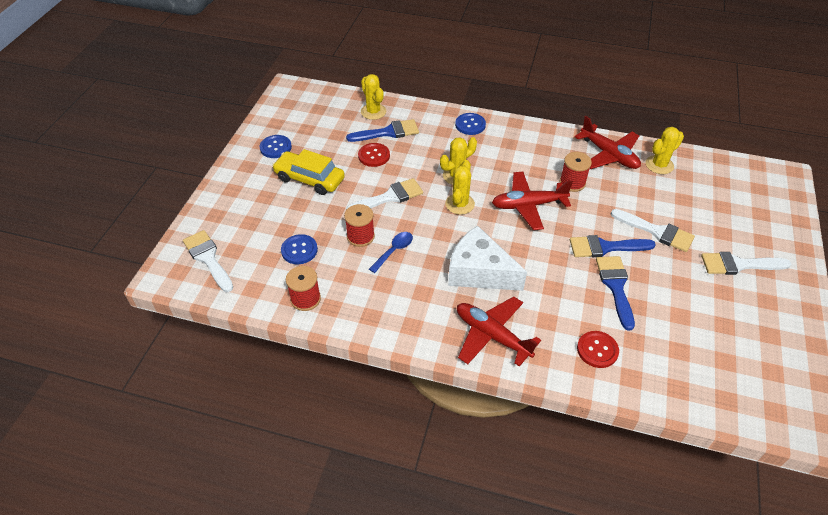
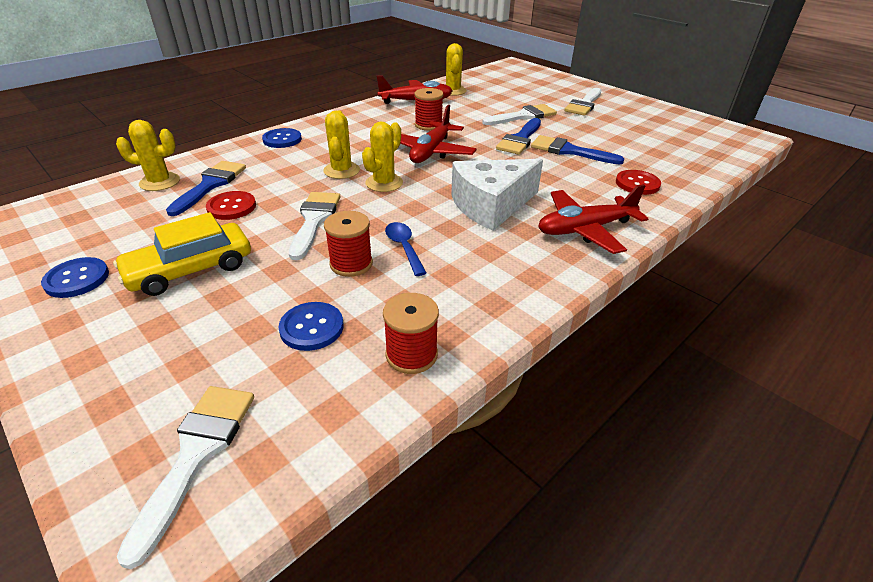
camera: 60 degrees left, 10 degrees down
(208, 258) = (197, 453): white brush -> white brush turned 105 degrees clockwise
(460, 204) = (384, 183): yellow cactus -> yellow cactus turned 75 degrees clockwise

